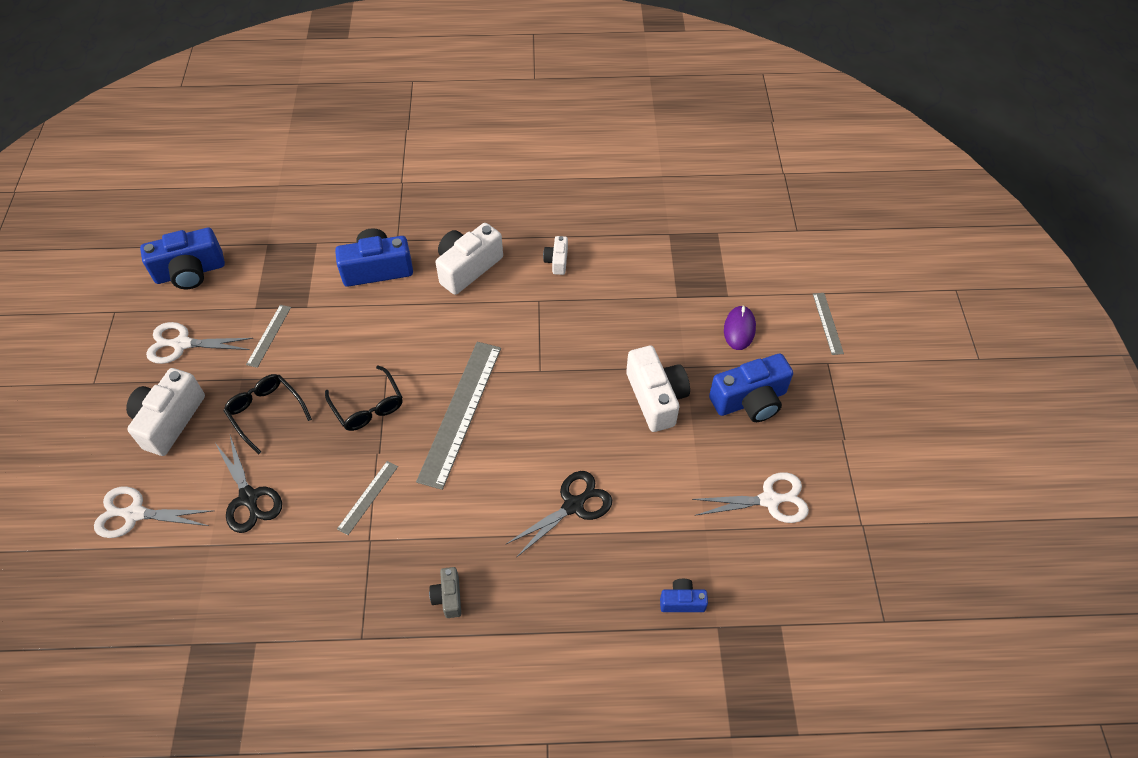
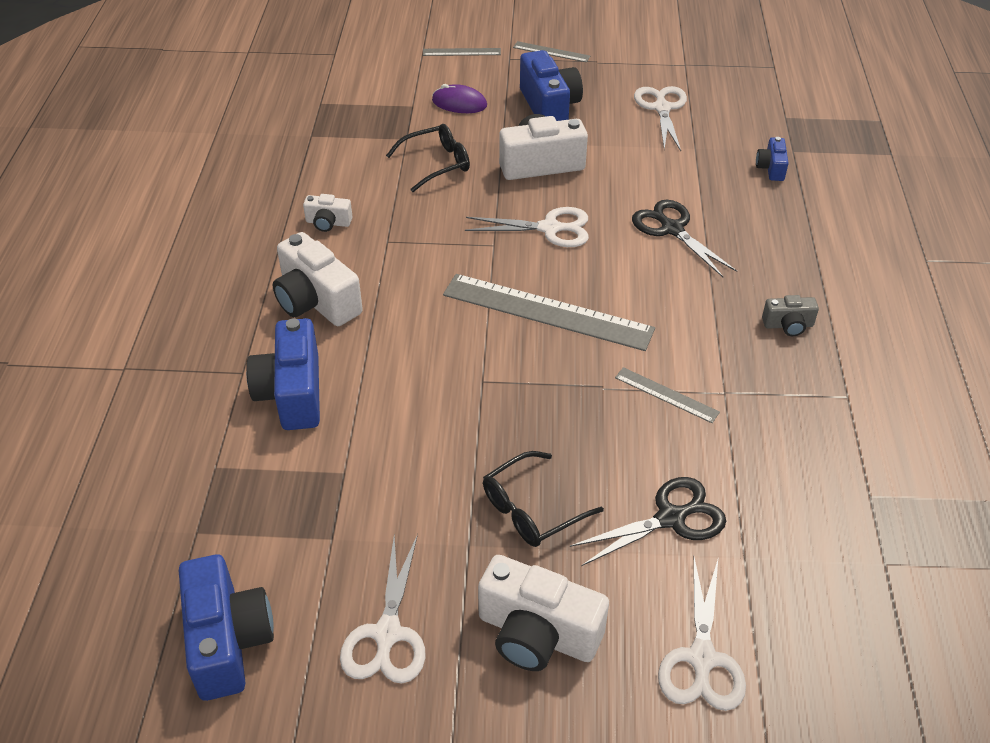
camera: 85 degrees left, 10 degrees down
(269, 335) = (391, 515): grey ruler -> grey ruler (551, 52)
(368, 406) = (530, 398): black glasses -> black glasses (436, 164)
(564, 409) = (549, 228): none -> white scissors

